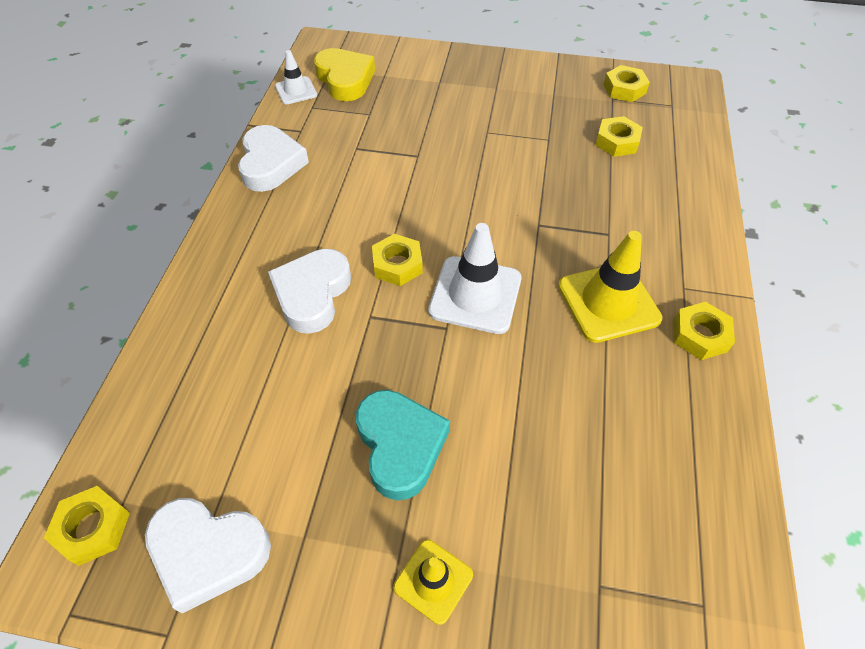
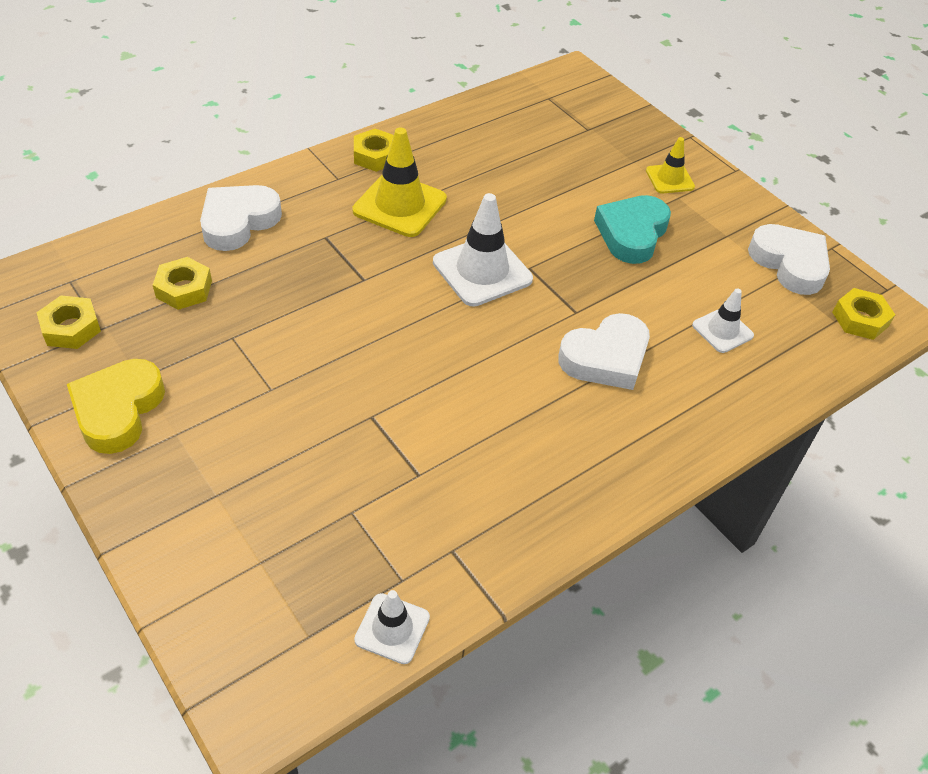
camera: 140 degrees left, 5 degrees down
(234, 395) = (722, 330): none -> white traffic cone
(271, 164) = (527, 525): white heart -> white heart (238, 222)
(345, 79) = (313, 596): yellow heart -> yellow heart (118, 410)
(397, 265) = (514, 331): yellow nut -> none

